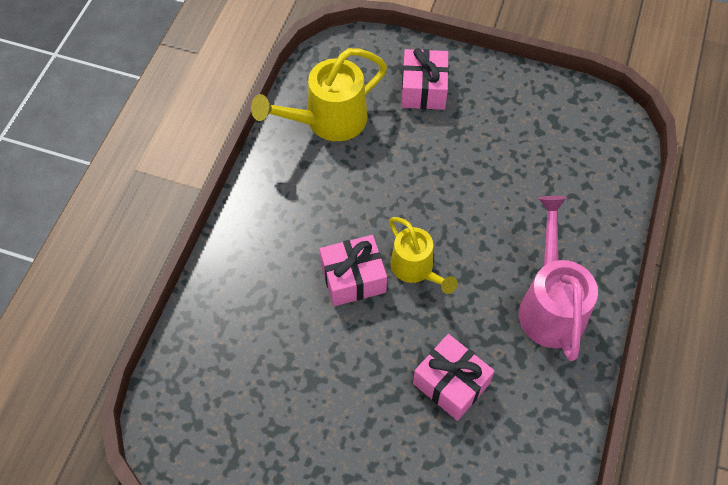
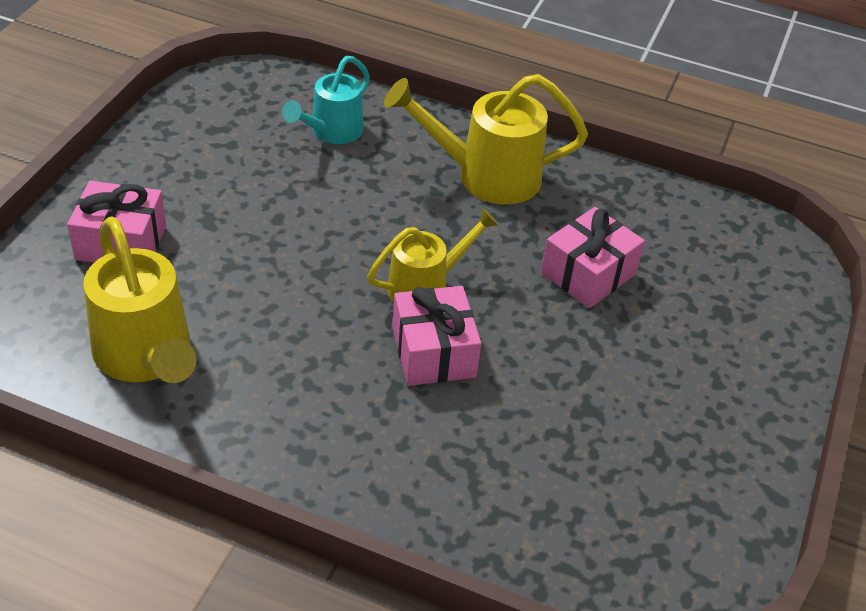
camera: 90 degrees left, 15 degrees down
(550, 305) = (486, 176): pink watering can -> yellow watering can
(573, 192) = (331, 132): none -> turquoise watering can

